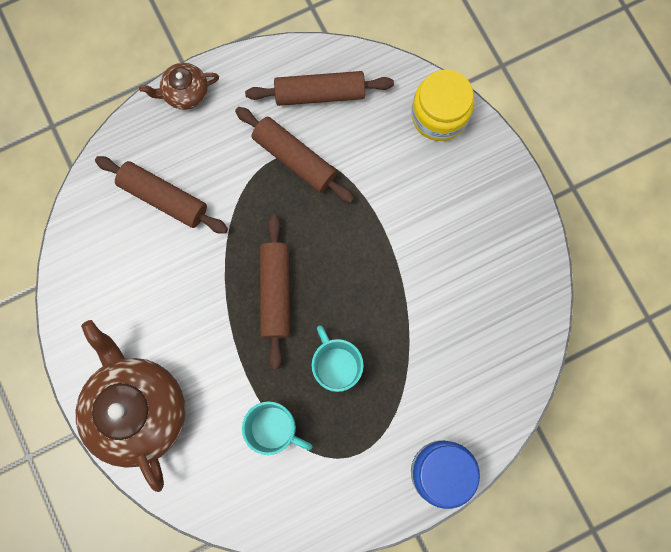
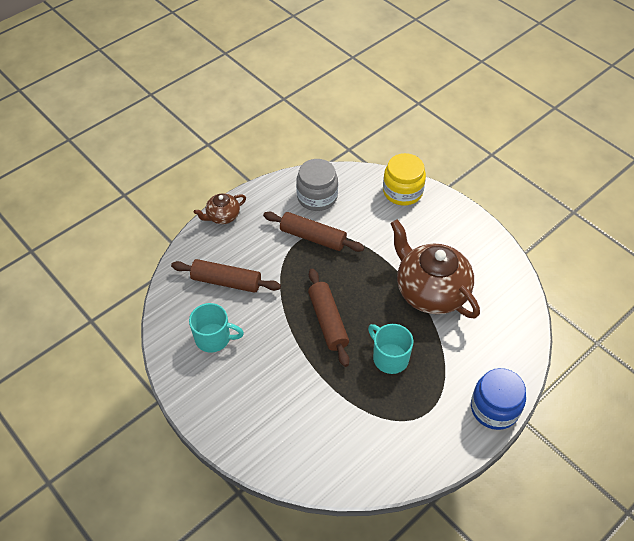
camera: 15 degrees left, 25 degrees down
(138, 409) = (248, 424): brown teapot -> brown teapot (430, 291)
(274, 428) = (358, 411): turquoise mug -> turquoise mug (214, 338)
(320, 94) = (317, 197): brown rolling pin -> grey jar

